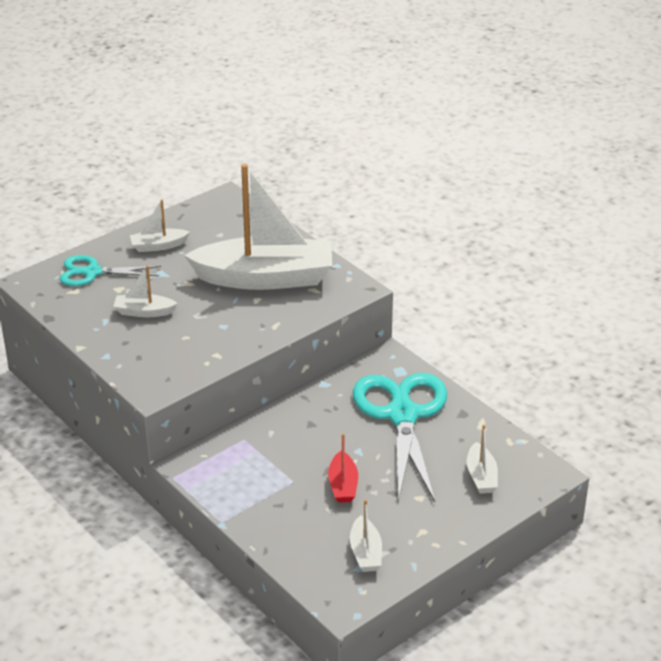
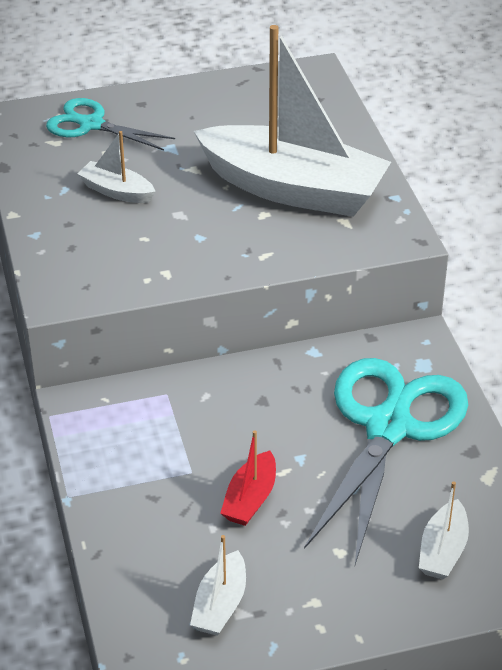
camera: 25 degrees right, 5 degrees up
(158, 246) = (190, 112): white boat -> none

